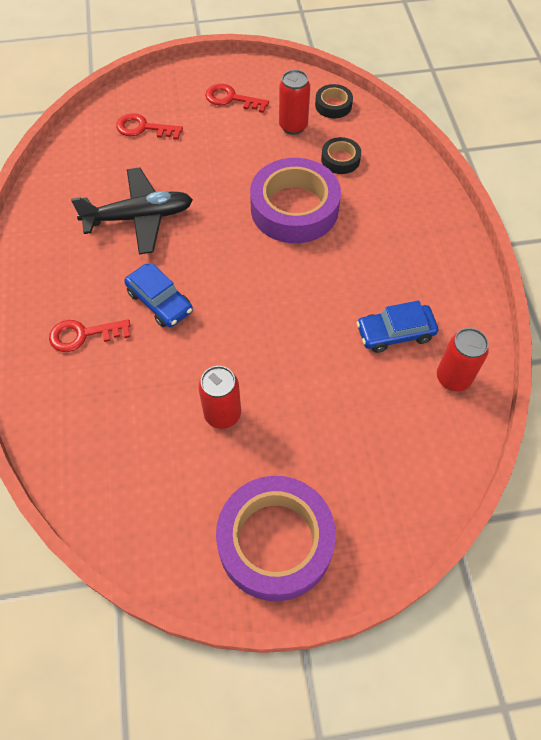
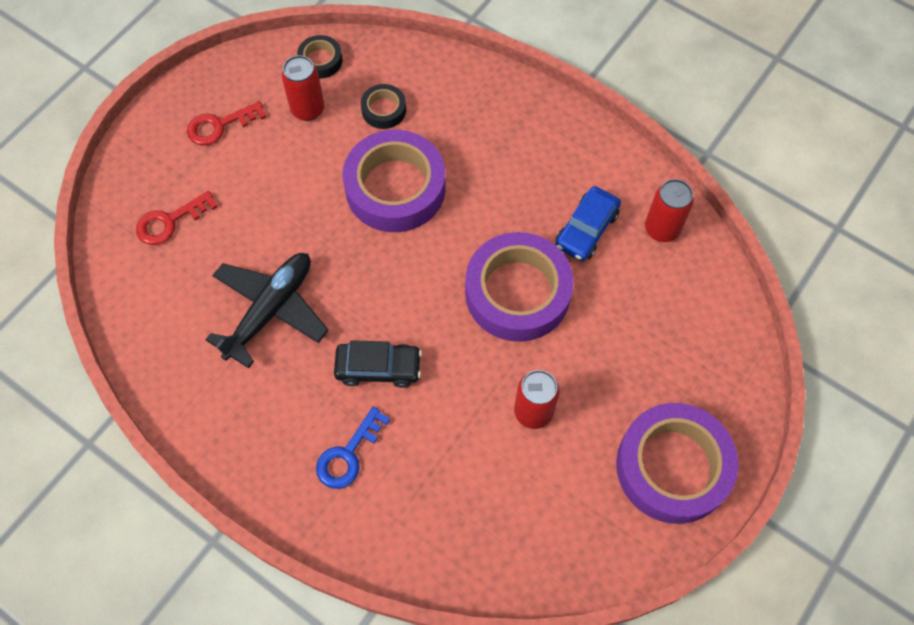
camera: 45 degrees left, 5 degrees up
(83, 335) = (348, 454): red key -> blue key
(160, 301) = (378, 368): blue car -> black car
(300, 332) = (517, 292): none -> purple tape

